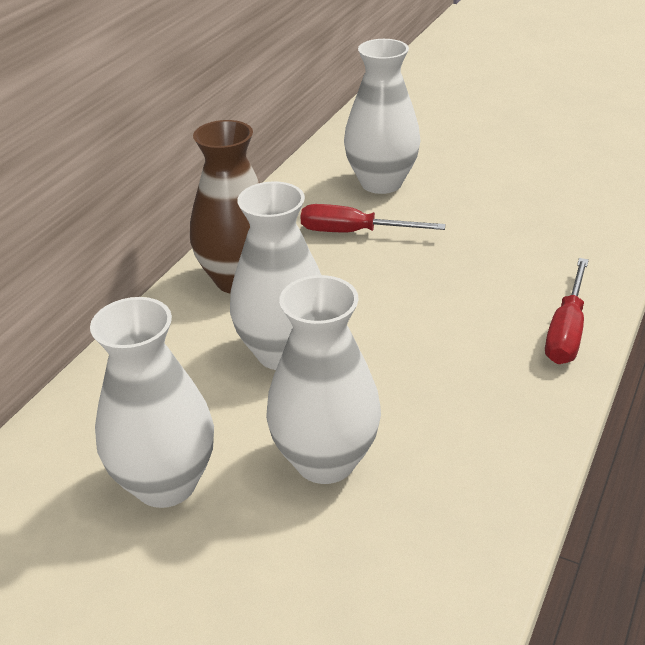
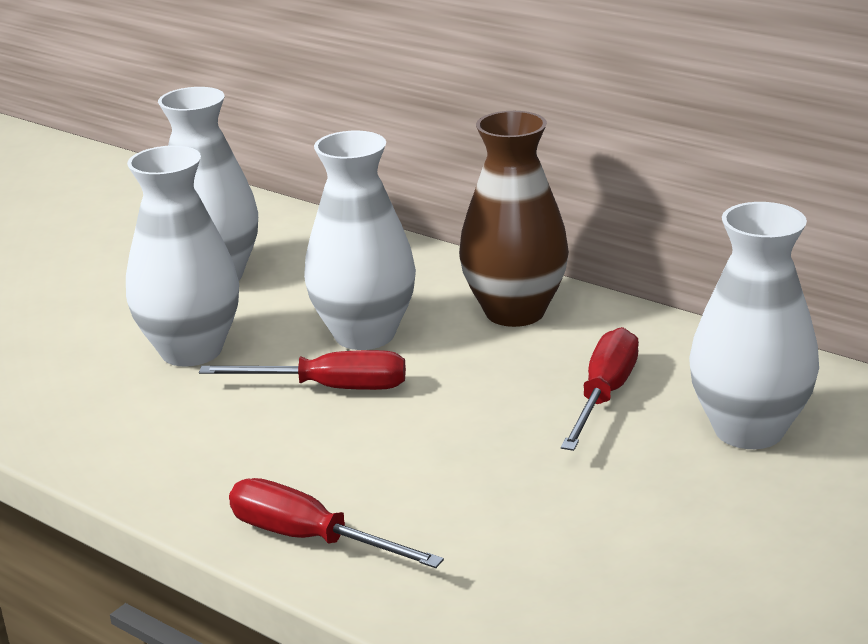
camera: 100 degrees right, 10 degrees down
(372, 357) = (330, 388): none -> red screwdriver

